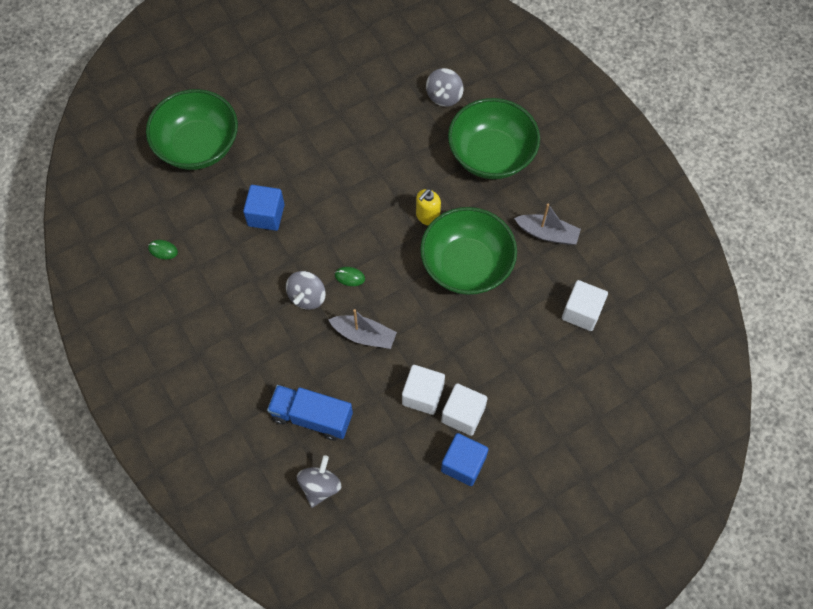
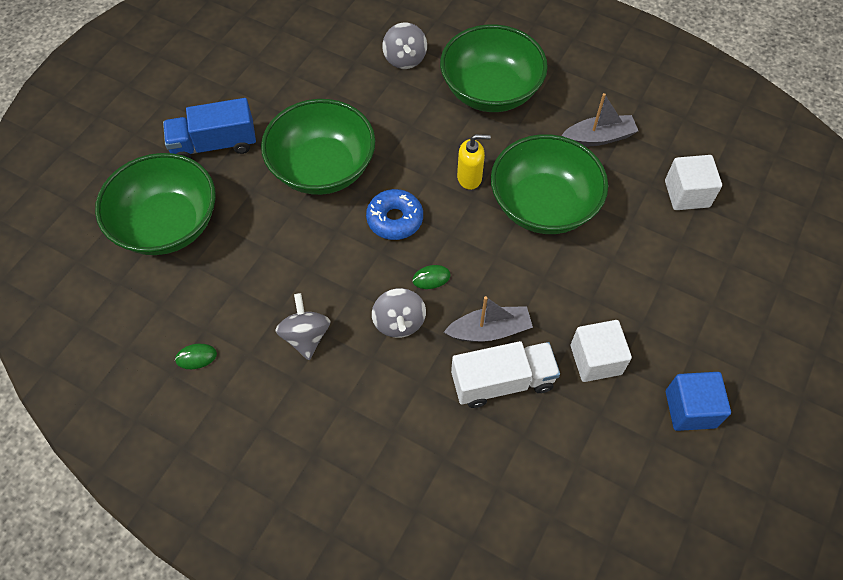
camera: 30 degrees left, 5 degrees down
(266, 215) = (294, 260): blue cube -> none
(312, 417) = (494, 451): blue truck -> blue truck (214, 145)
(320, 486) = (558, 525): grey spinning top -> grey spinning top (306, 336)
(327, 156) = (322, 168): none -> green bowl
(348, 375) = (502, 382): none -> white truck
(353, 221) = (395, 219): none -> blue donut
(427, 216) = (469, 178): yellow soap dispenser -> yellow soap dispenser turned 105 degrees counterclockwise
(463, 414) = (651, 357): white cube -> none

